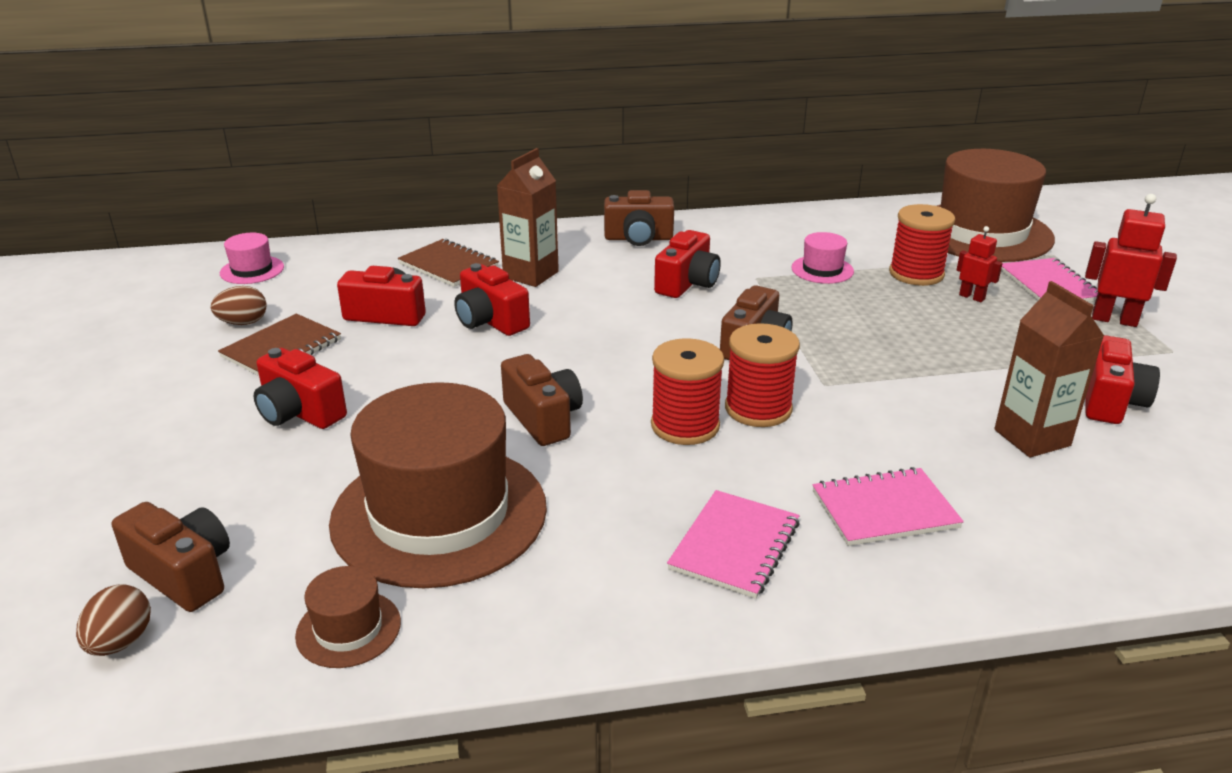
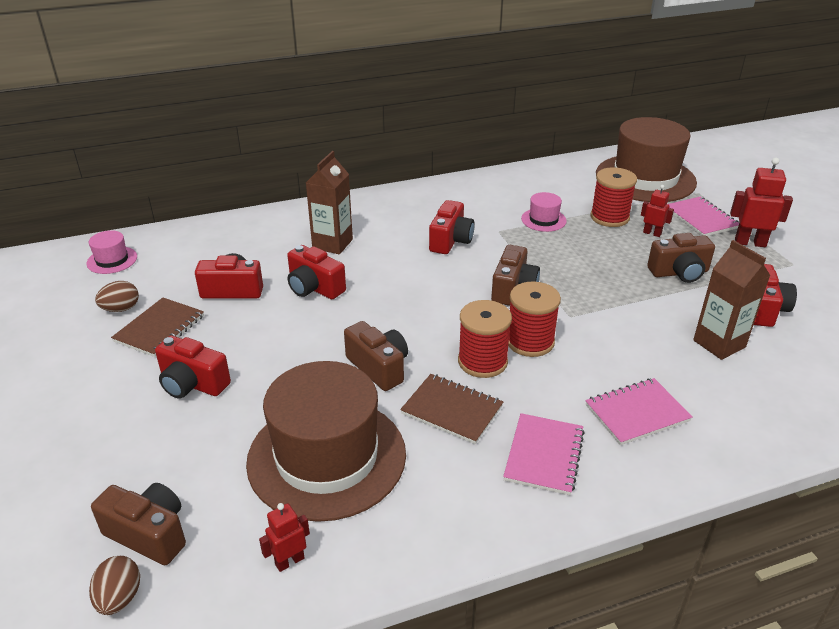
camera: 10 degrees left, 5 degrees up
(348, 629) = (289, 561): brown hat -> red robot
(448, 265) = (267, 241): brown notebook -> brown notebook (452, 410)
(638, 238) = (404, 204): brown camera -> brown camera (679, 272)

